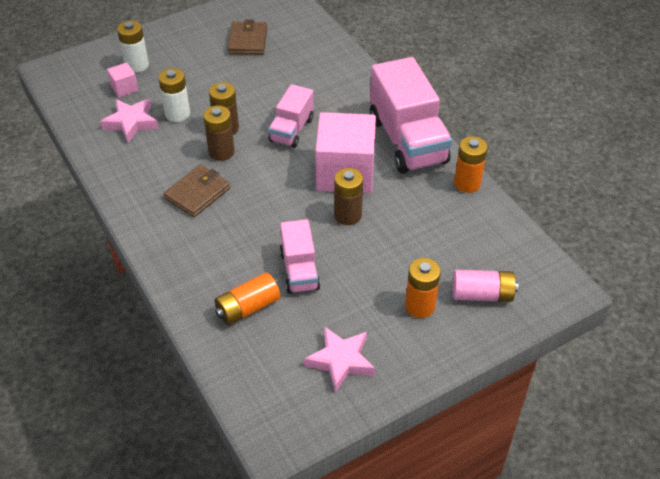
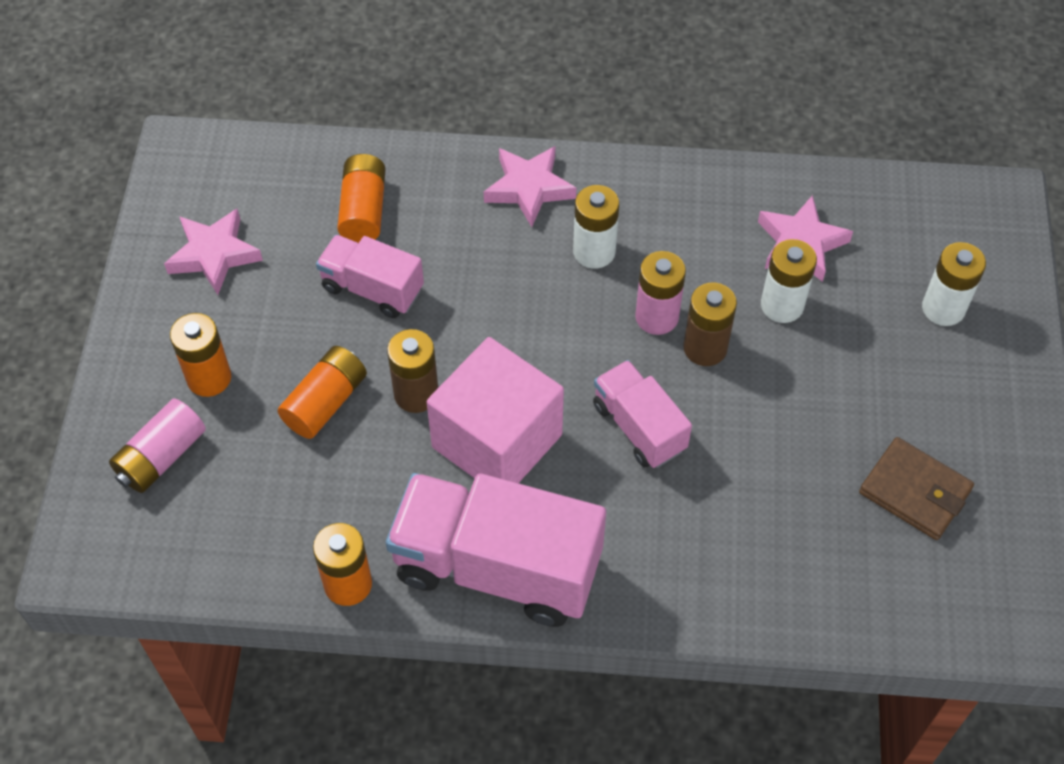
camera: 125 degrees right, 10 degrees up
(124, 88) = (891, 269): pink cube -> none
(172, 241) = (529, 188): none -> pink star
(197, 193) = (594, 252): brown wallet -> white battery
(221, 152) = (656, 317): brown battery -> pink battery
(386, 247) = (325, 402): none -> orange battery

